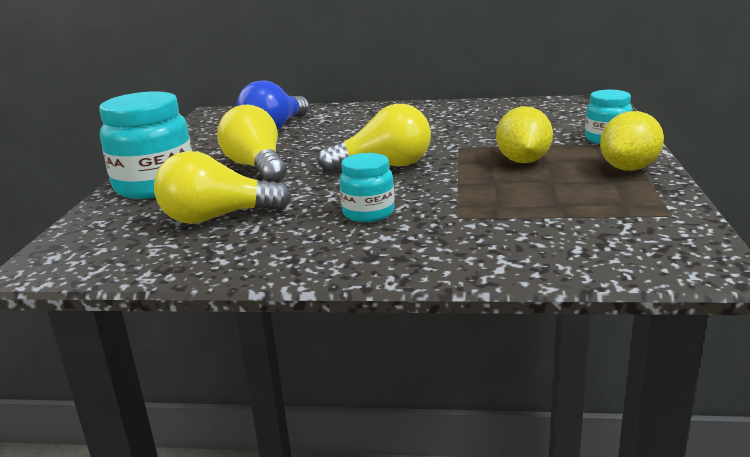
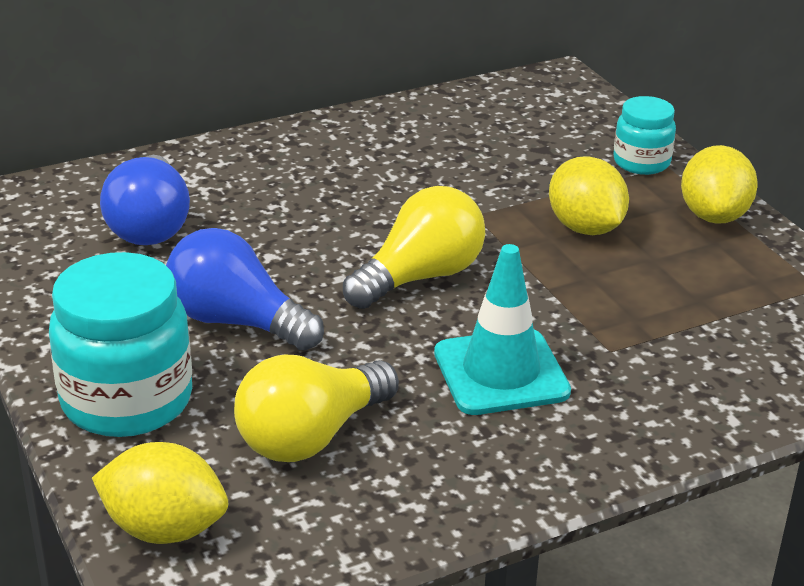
camera: 35 degrees left, 10 degrees up
(84, 237) = (164, 529): none -> yellow lemon
(256, 167) = (236, 321): yellow light bulb -> blue light bulb
(368, 213) = (501, 373): turquoise jar -> turquoise traffic cone

